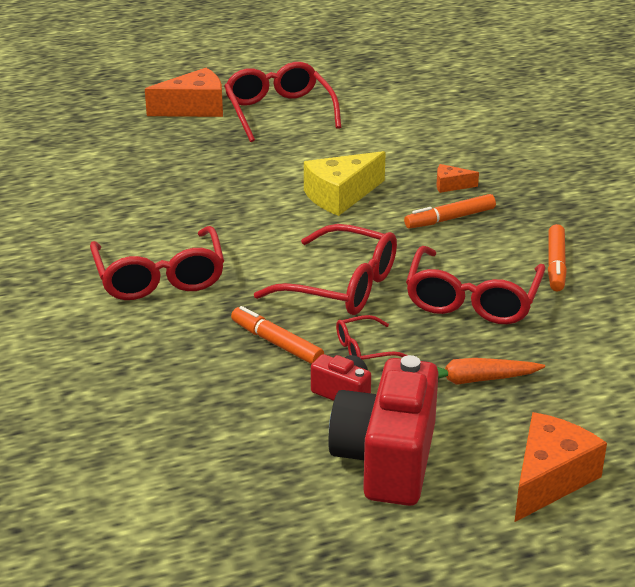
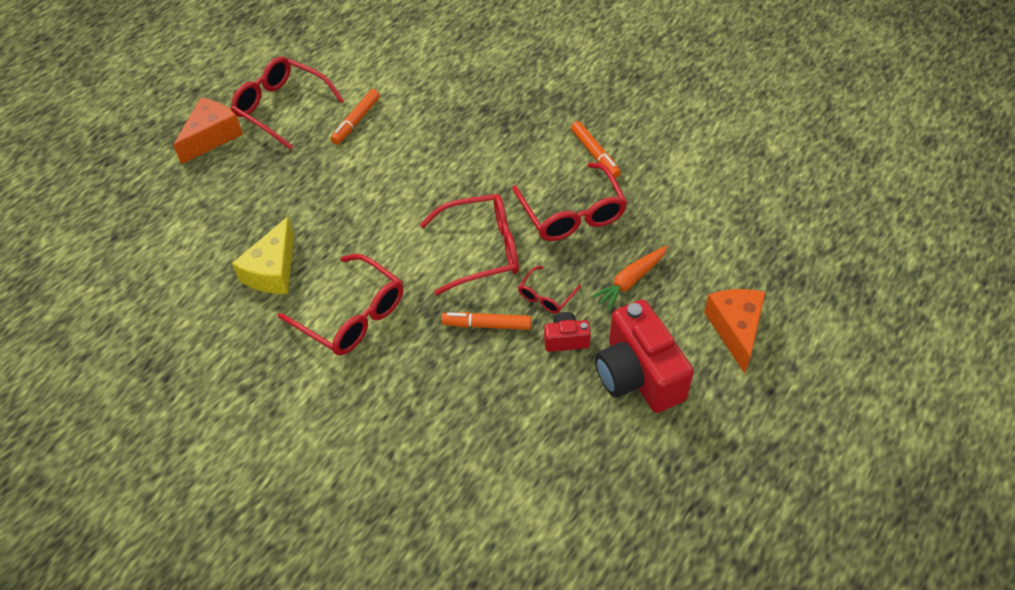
camera: 35 degrees left, 20 degrees up
(340, 196) = (404, 168): yellow cheese -> yellow cheese (273, 271)
(450, 219) = (495, 149): orange marker -> orange marker (356, 121)
(451, 185) = (469, 118): orange cheese -> none

